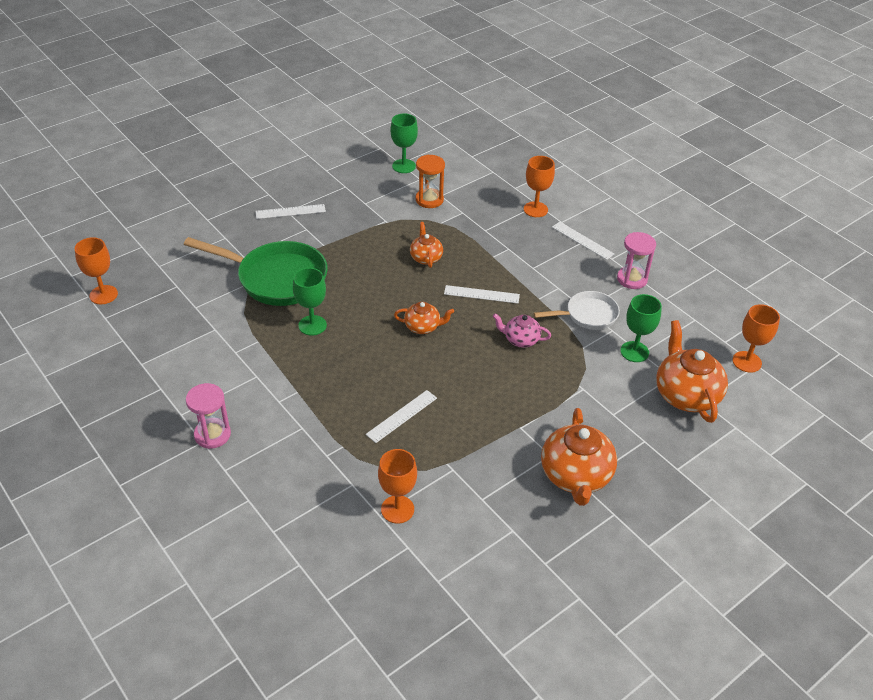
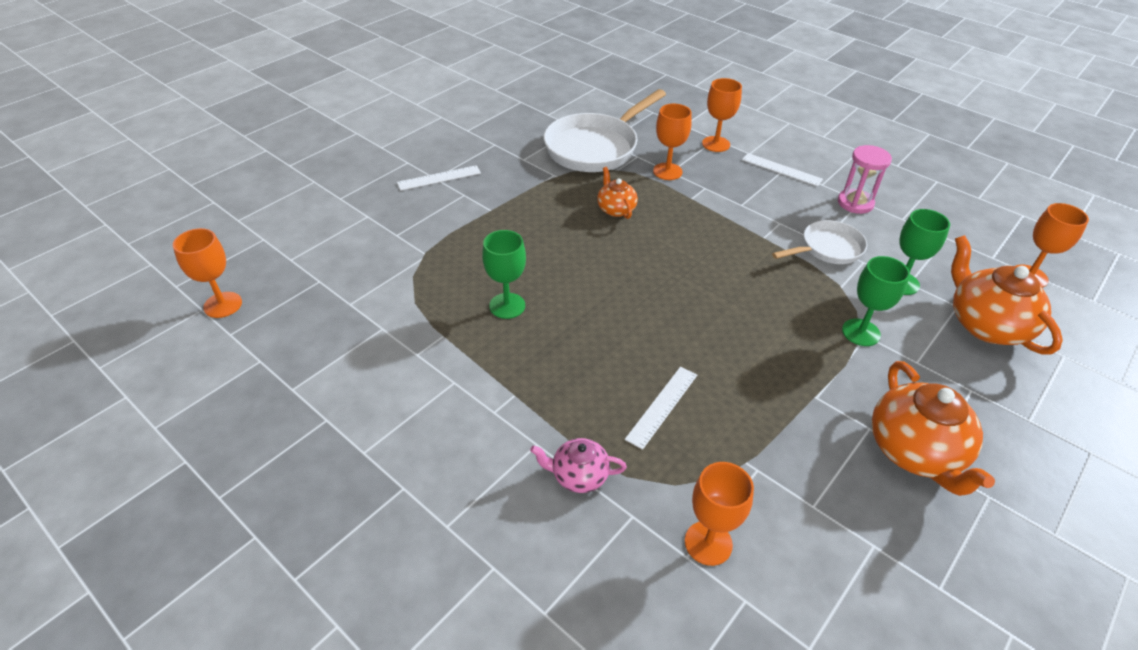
camera: 10 degrees left, 0 degrees up
(212, 434) = (415, 475): pink hourglass -> none
(276, 278) = (445, 255): green pan -> none
(404, 166) = (553, 117): green goblet -> green goblet (861, 332)
(423, 327) = (644, 289): orange teapot -> none
(429, 200) = (595, 147): orange hourglass -> white pan
(481, 294) = (697, 241): white ruler -> none
(482, 230) = (667, 171): none -> orange goblet
(520, 340) = (765, 287): pink teapot -> pink teapot (578, 475)

